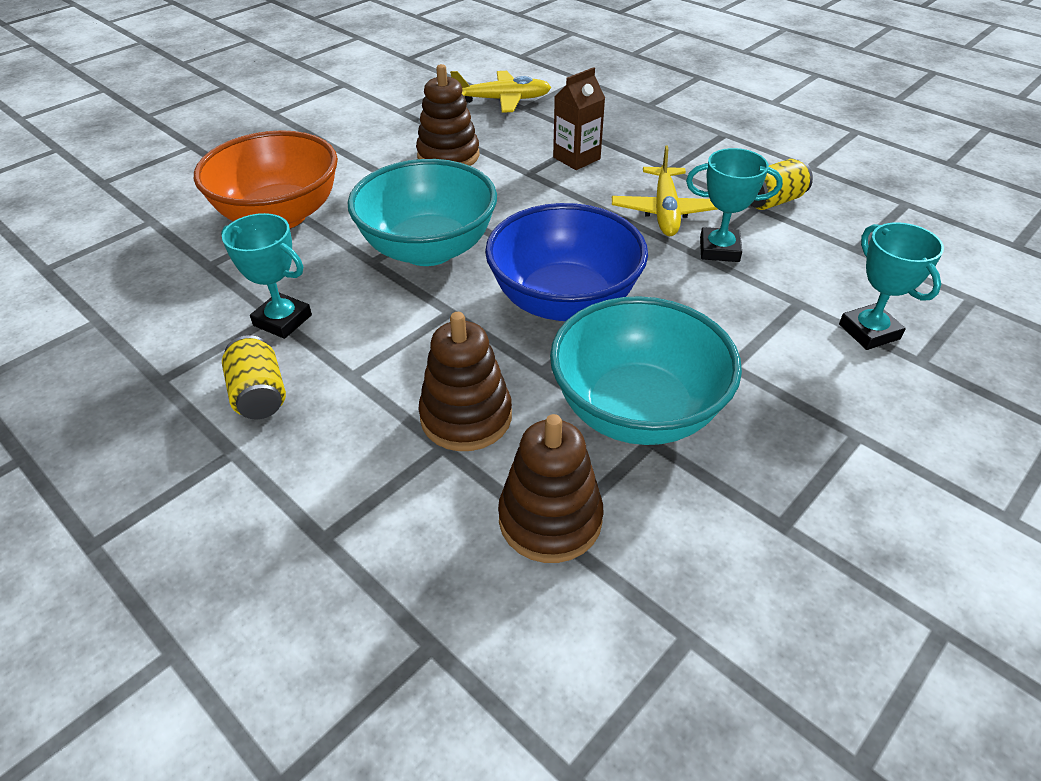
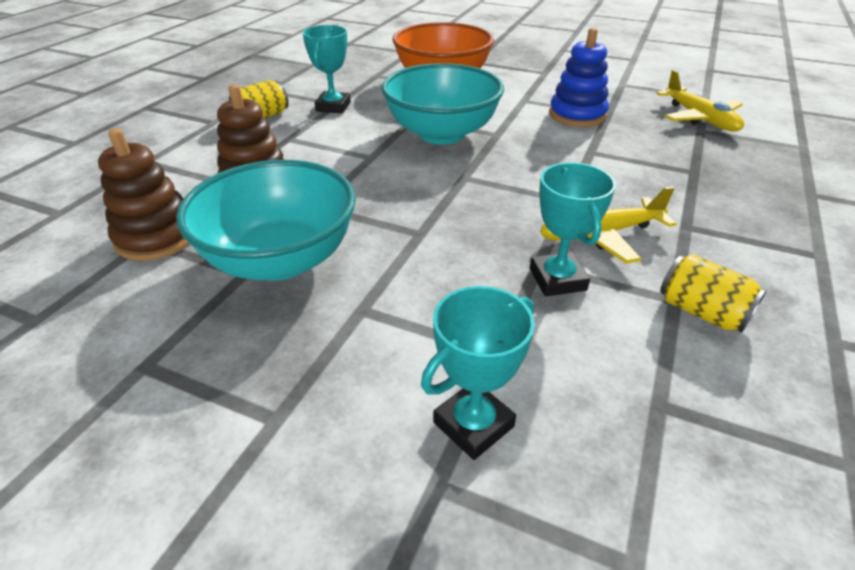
camera: 70 degrees right, 5 degrees down
(448, 156) = (577, 115): brown stacking toy -> blue stacking toy
(564, 301) = (410, 201): blue bowl -> none
(576, 158) = (642, 170): brown carton -> none

